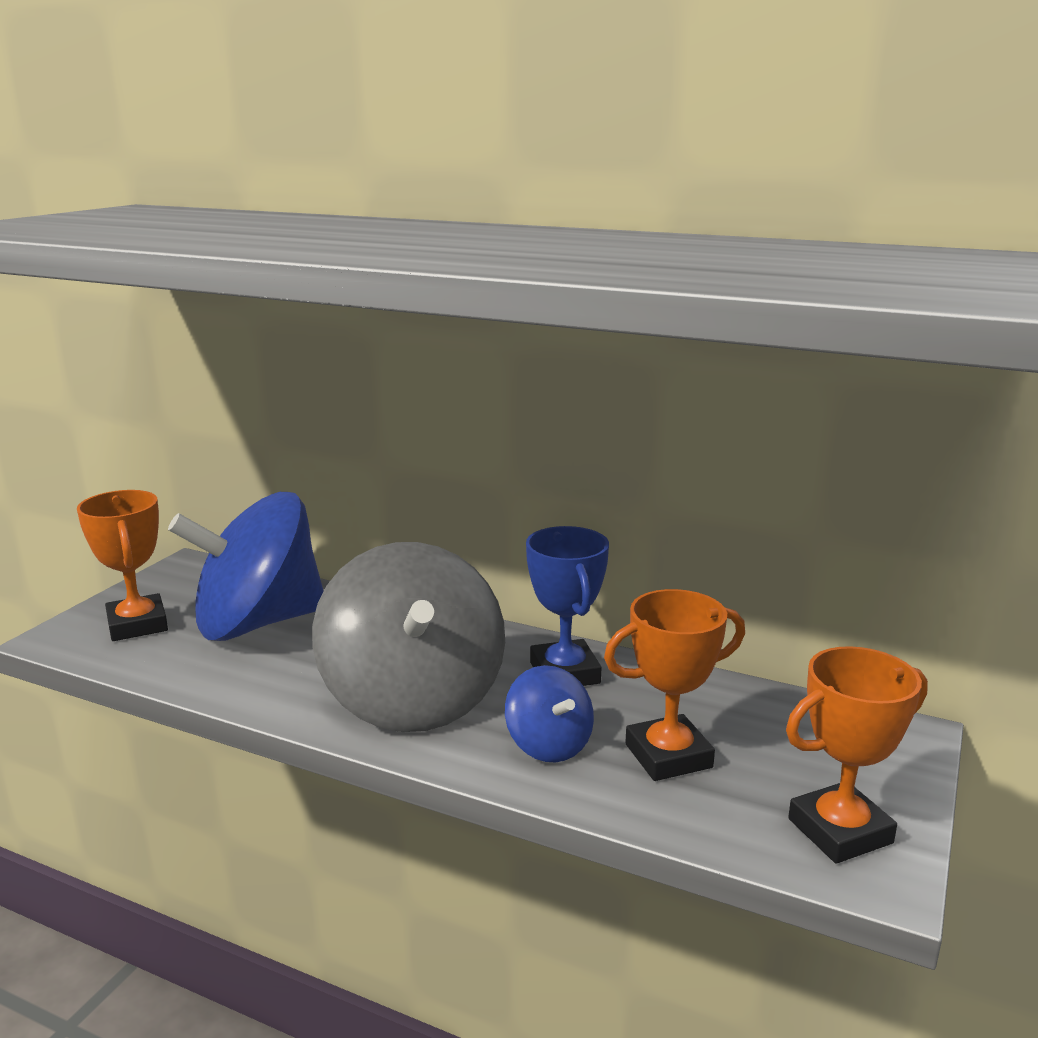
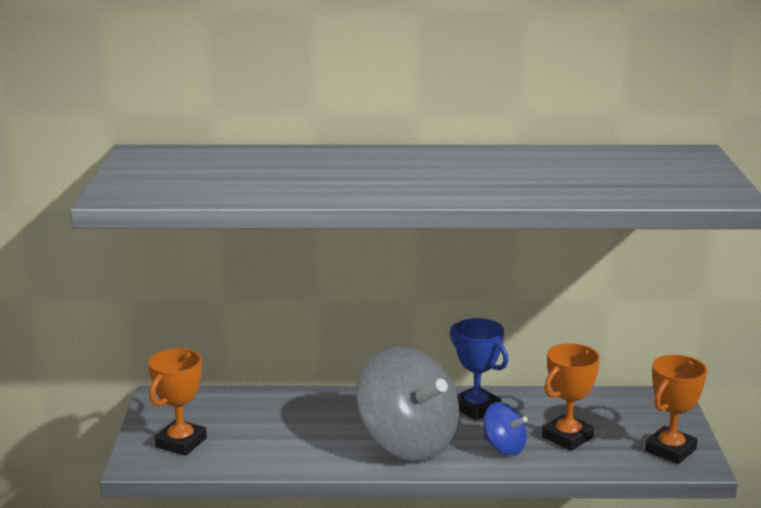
camera: 25 degrees left, 0 degrees up
(138, 624) = (181, 442): orange trophy -> orange trophy turned 75 degrees clockwise
(258, 623) = (260, 423): blue spinning top -> none

